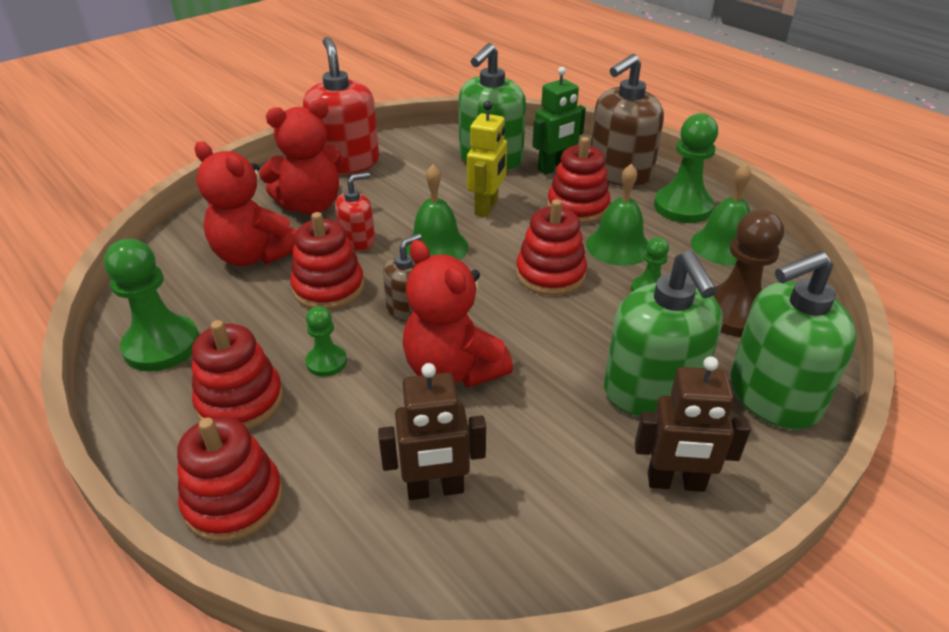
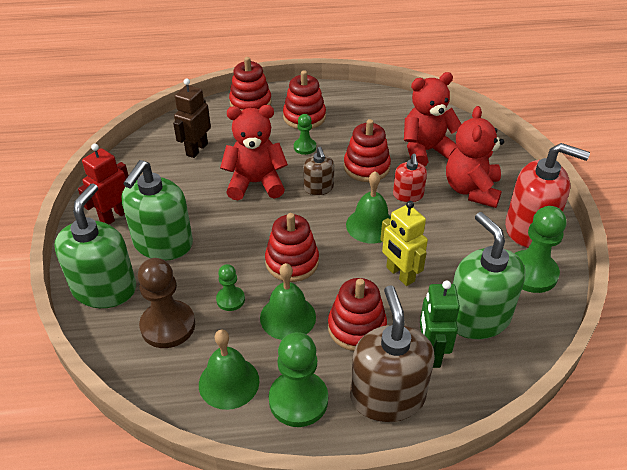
camera: 125 degrees right, 5 degrees up
(162, 345) = (367, 105): green pawn -> green pawn (531, 273)
(652, 391) = (163, 243): green soap dispenser -> green soap dispenser turned 90 degrees counterclockwise
(676, 482) = (114, 216): brown robot -> red robot

